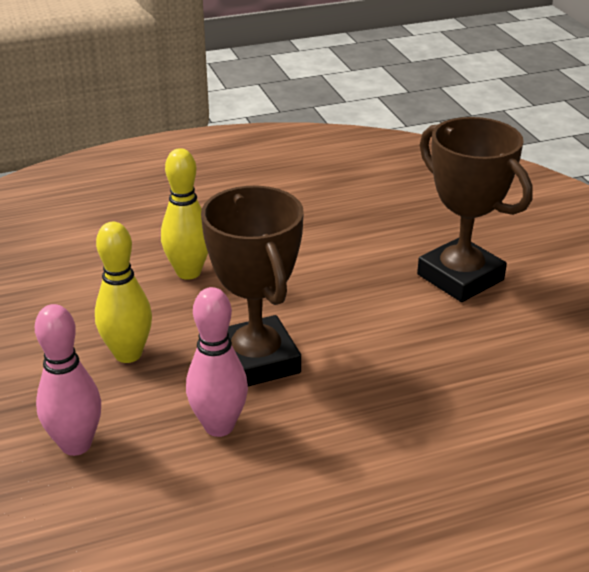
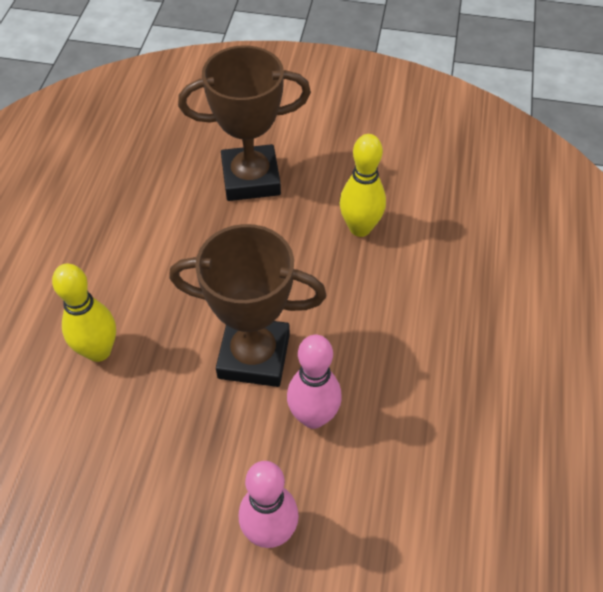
camera: 60 degrees left, 20 degrees up
(128, 354) = (179, 446): yellow bowling pin -> yellow bowling pin (360, 228)

